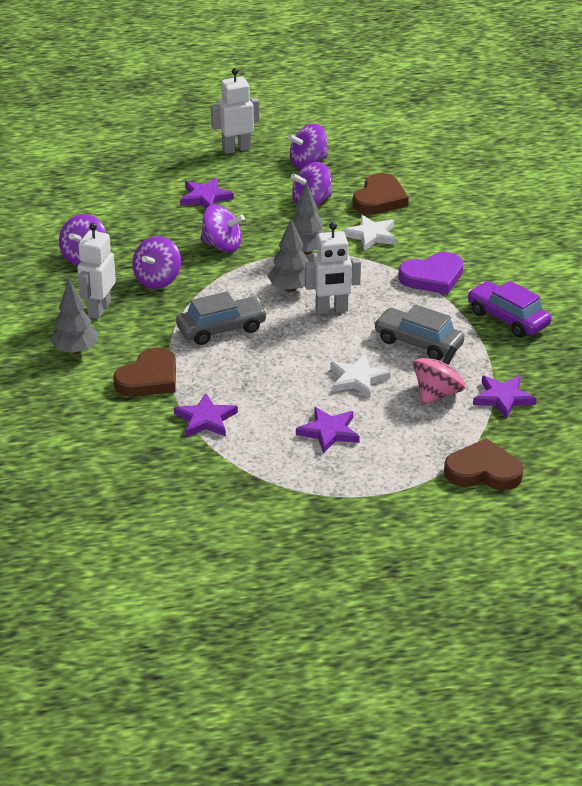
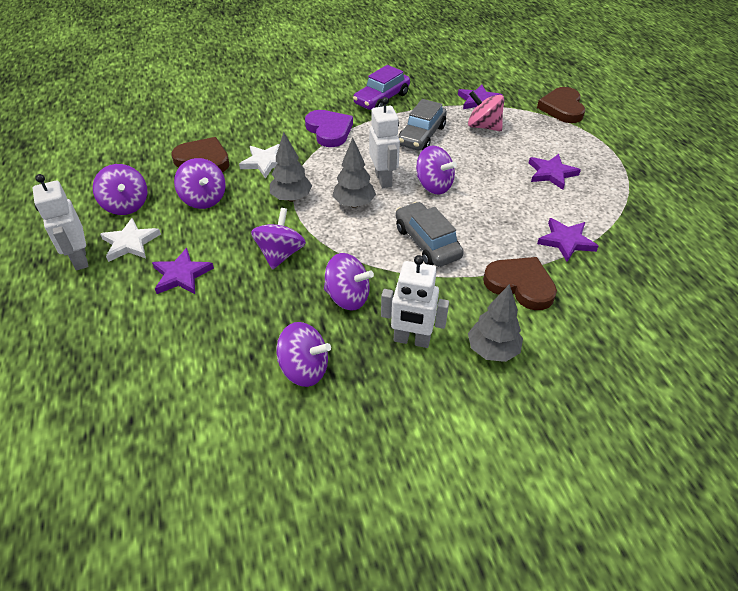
camera: 95 degrees left, 10 degrees up
(315, 342) = (433, 186): none -> purple spinning top
(357, 379) = (478, 162): white star -> white star (130, 243)

